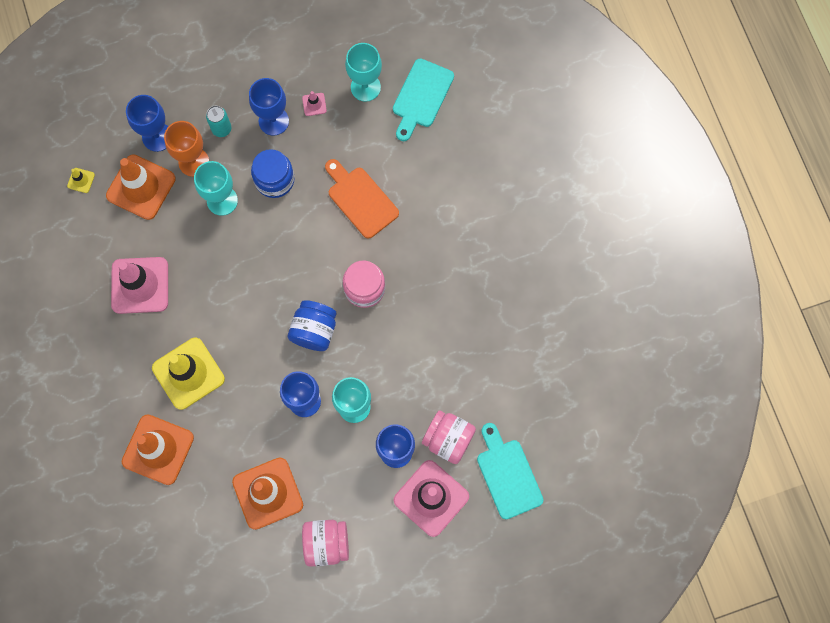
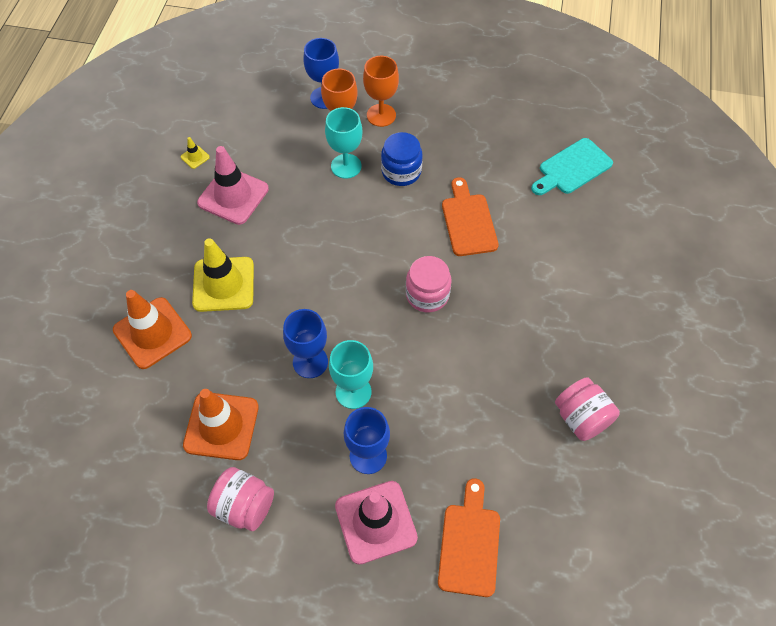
camera: 30 degrees right, 15 degrees down
(81, 180) = (242, 100): yellow traffic cone -> yellow traffic cone (195, 157)
(141, 187) = (286, 126): orange traffic cone -> none
(221, 129) = (381, 115): turquoise can -> orange goblet
(273, 121) = (429, 129): blue goblet -> none
(314, 104) = (472, 132): pink traffic cone -> none
(314, 331) = (358, 306): blue jar -> none
(365, 87) = (525, 139): turquoise goblet -> none
(448, 439) = (427, 473): pink jar -> pink jar (581, 418)
(507, 474) = (469, 544): turquoise cutting board -> orange cutting board

